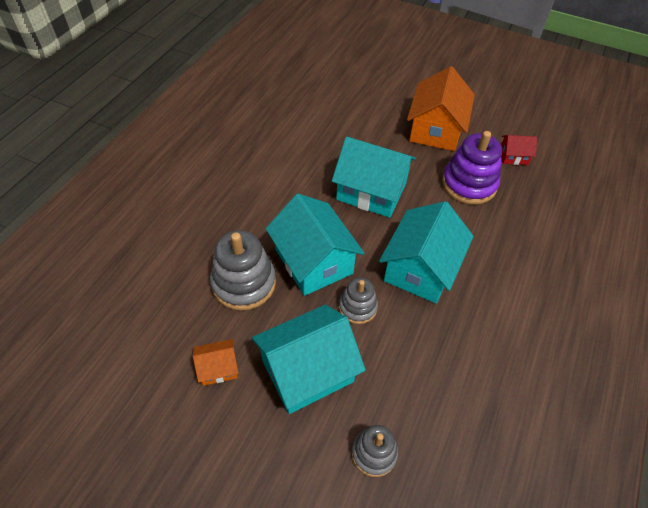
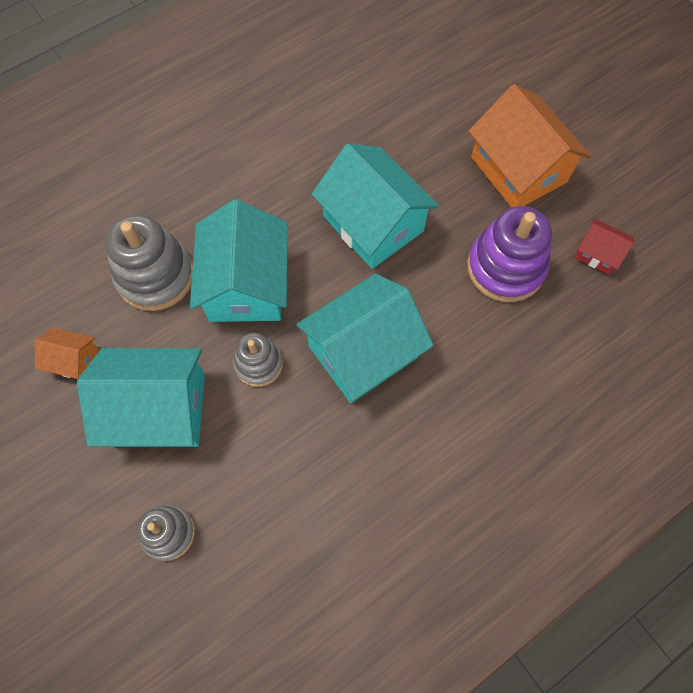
camera: 30 degrees right, 15 degrees up
(435, 129) = (518, 169): orange house -> orange house turned 75 degrees counterclockwise

